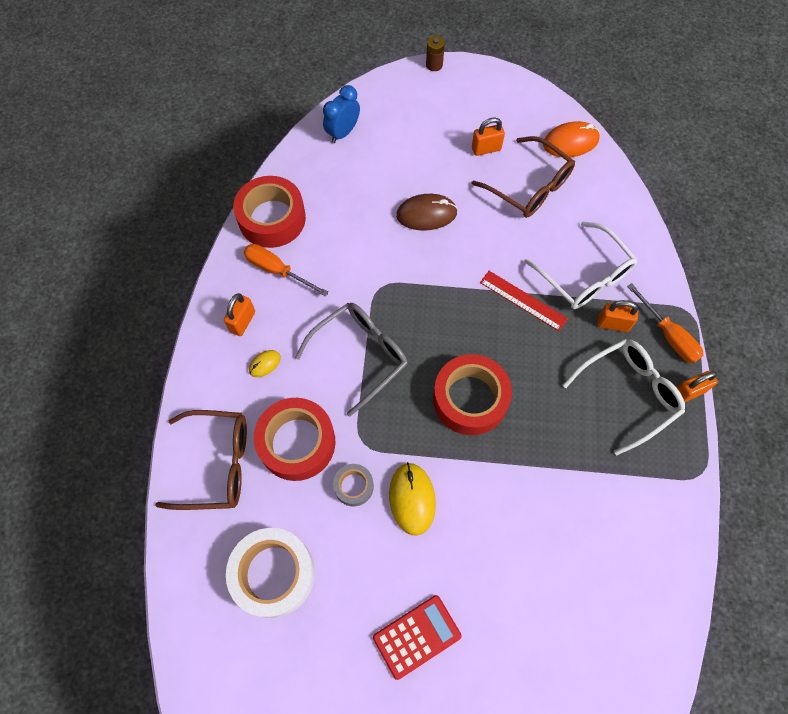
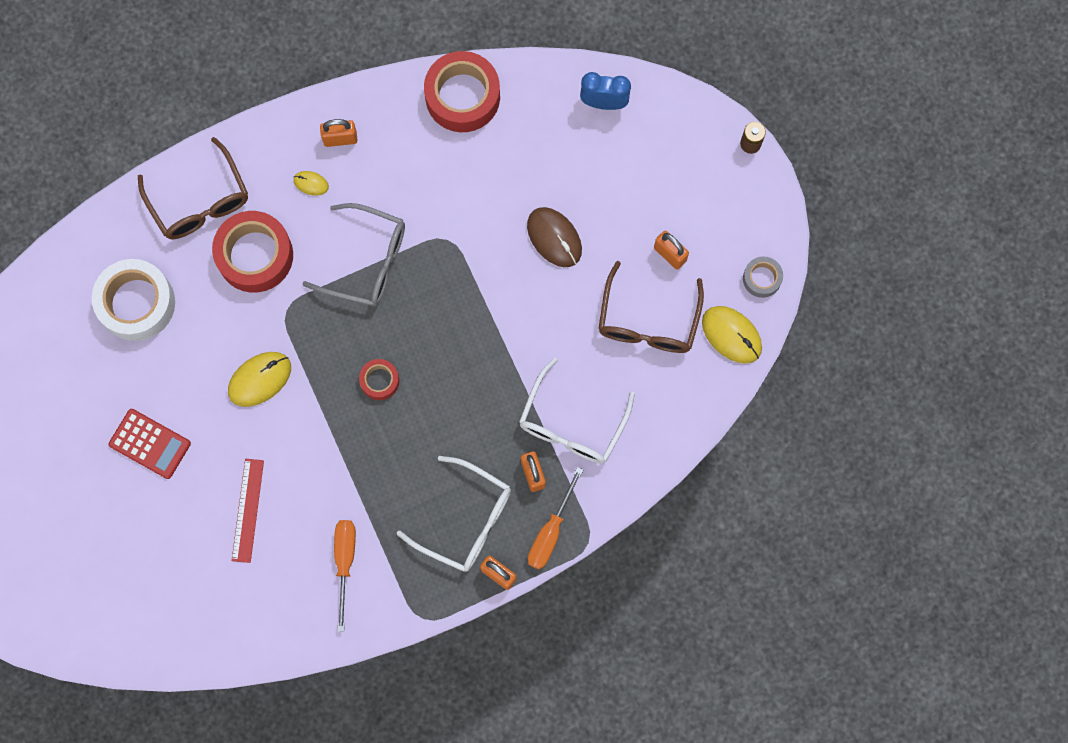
camera: 60 degrees right, 10 degrees up
(277, 270) = (410, 136): orange screwdriver -> orange screwdriver (345, 562)
(353, 486) = (243, 325): grey tape -> grey tape (762, 279)
(470, 399) = (379, 381): red tape -> red tape, size x0.50
(523, 300) = (510, 378): red ruler -> red ruler (248, 510)
(570, 142) = (731, 335): orange mouse -> yellow mouse

